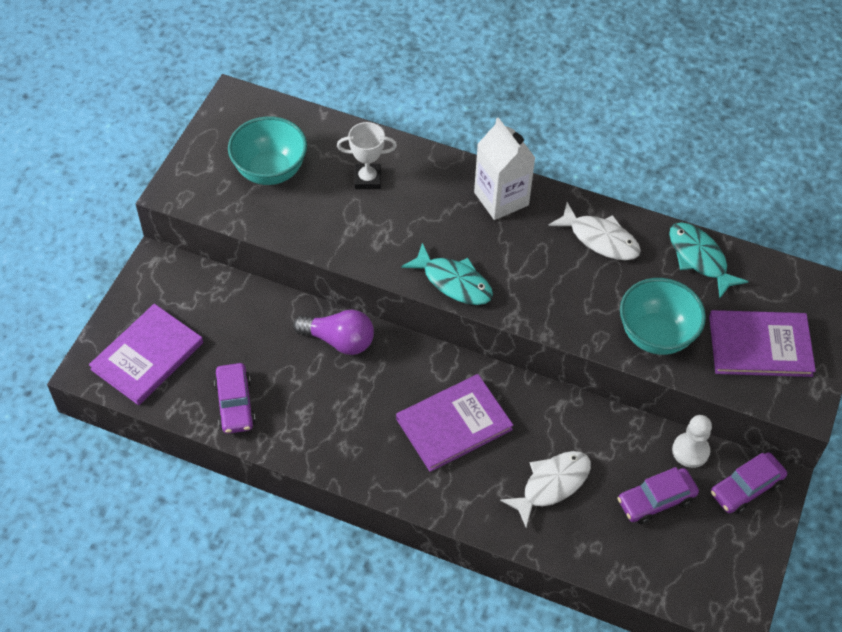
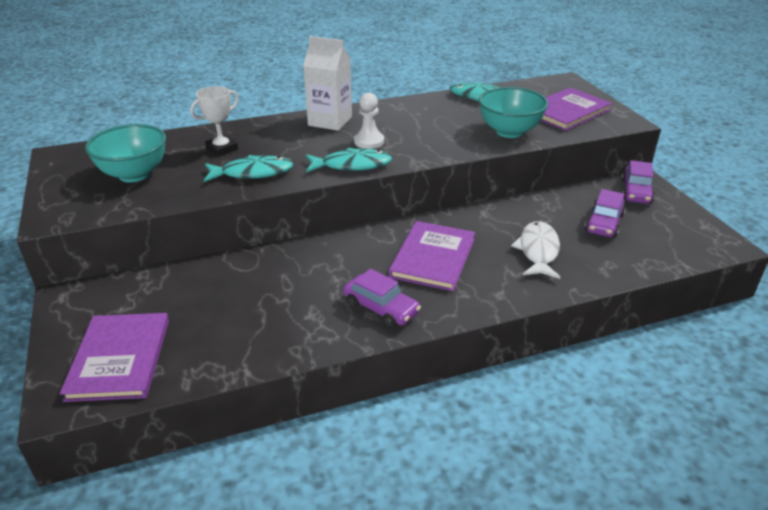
camera: 40 degrees left, 20 degrees down
(235, 404) = (245, 342): purple car -> purple car (381, 308)
(339, 340) = (289, 260): purple light bulb -> none
(362, 234) = (253, 173): none -> turquoise fish
(600, 239) = (416, 112): white fish -> none
(690, 451) = (584, 193): white pawn -> white pawn (369, 141)

